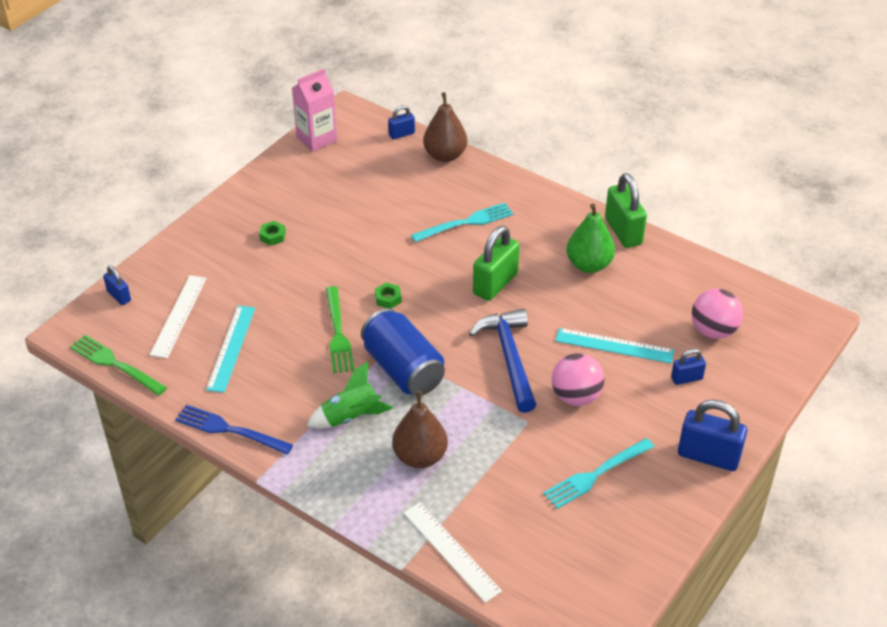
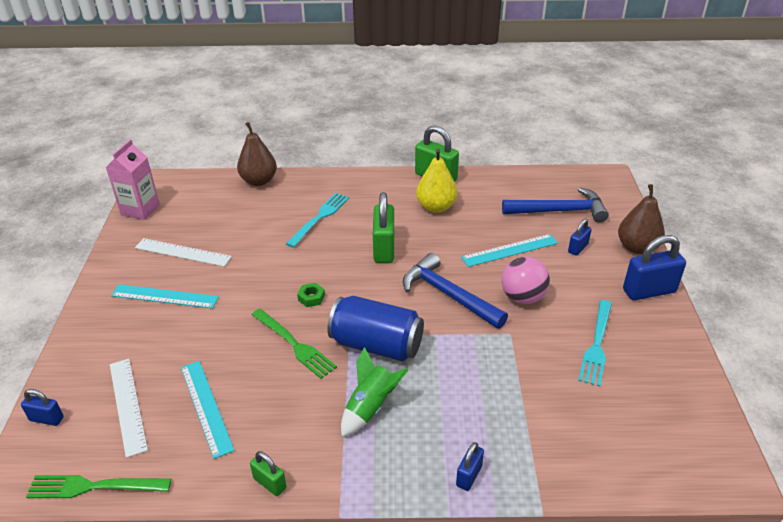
camera: 35 degrees left, 5 degrees down
(229, 430) = (270, 483): blue fork -> green padlock
(272, 236) = (165, 296): green nut -> turquoise ruler
(401, 134) = (210, 180): blue padlock -> blue padlock (469, 476)
(420, 457) = (459, 407): brown pear -> brown pear (637, 247)
(451, 551) = (564, 471): white ruler -> white ruler (183, 252)
(589, 265) = (436, 207): green pear -> yellow pear
(713, 331) = (559, 211): pink ball -> blue hammer

